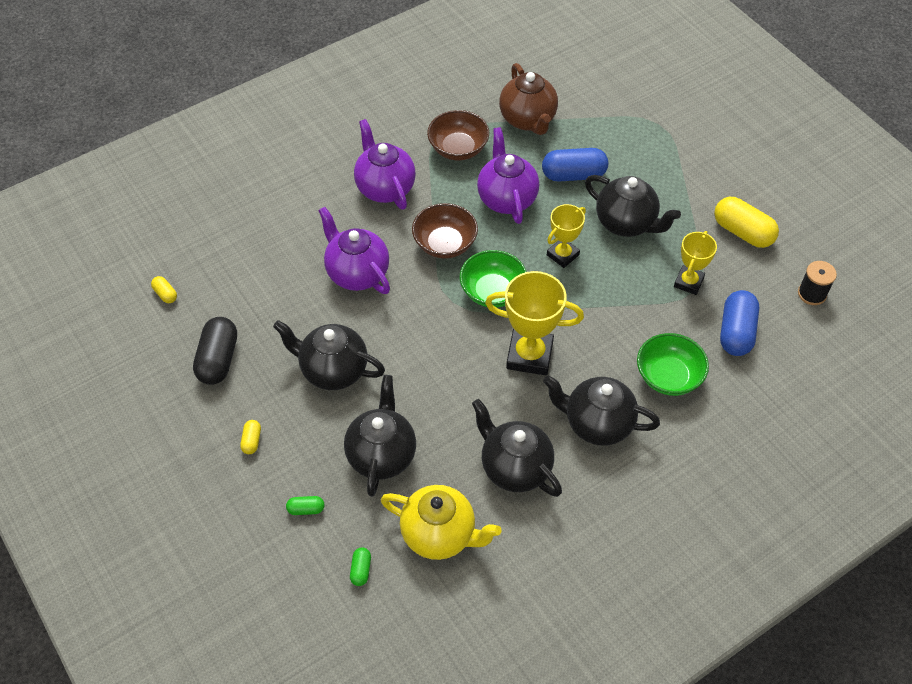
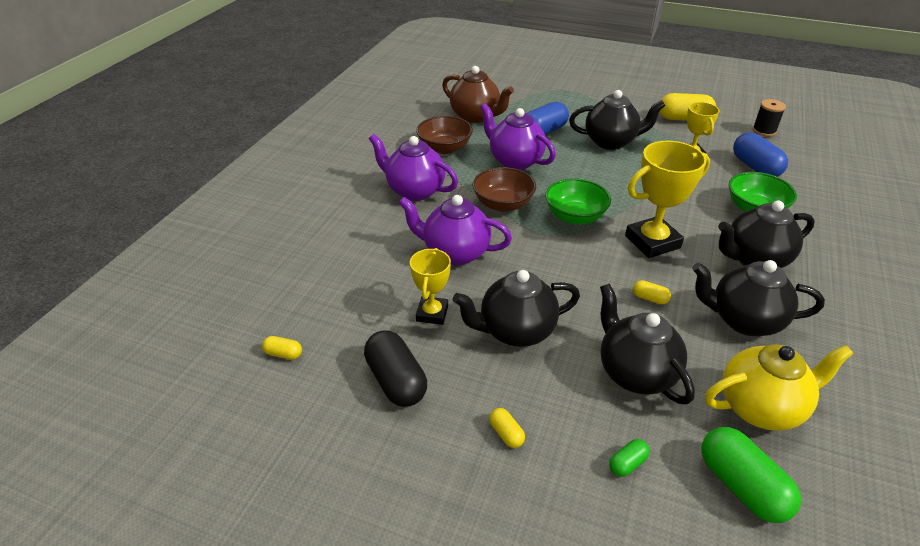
camera: 35 degrees left, 15 degrees down
(361, 570) = (741, 486): green capsule -> green capsule, size x2.10
(463, 404) = (649, 298): none -> yellow capsule
(562, 255) = (594, 175): yellow trophy -> yellow trophy (432, 313)

